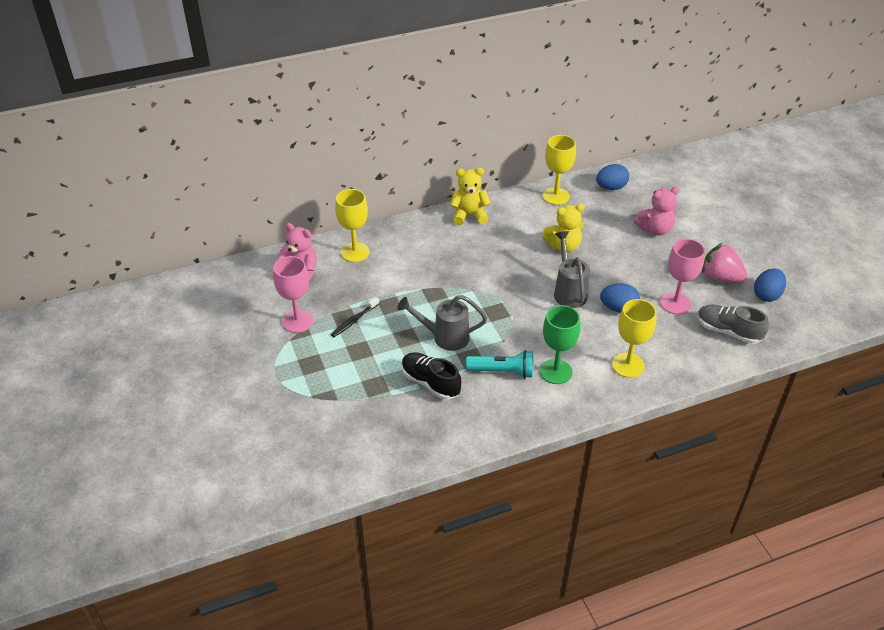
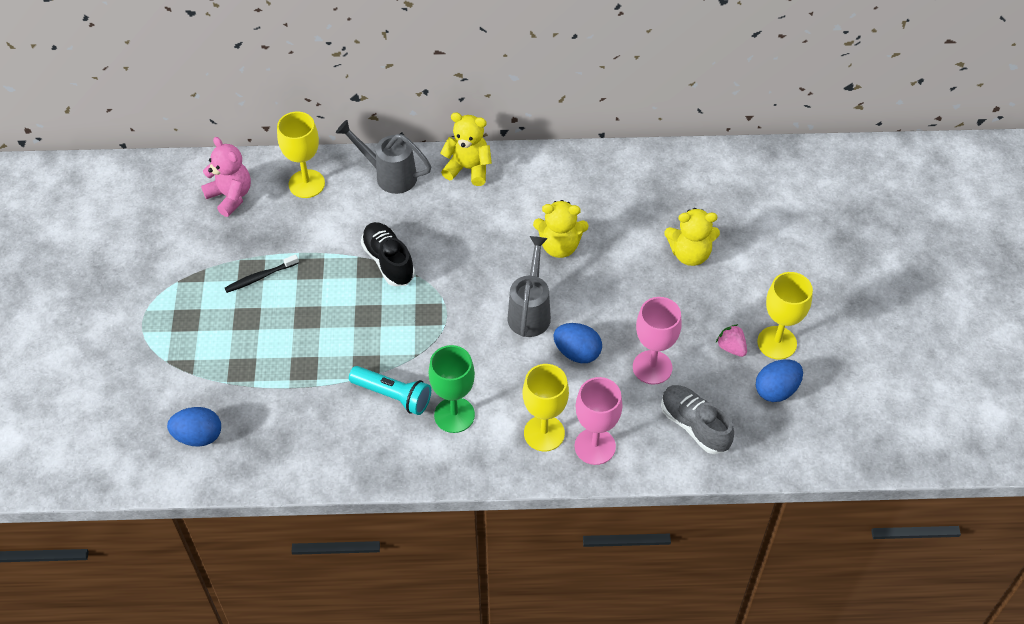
camera: 20 degrees right, 10 degrees up
(297, 321) = (197, 259): pink goblet -> pink goblet (595, 446)
(430, 383) = (304, 385): black shoe -> black shoe (388, 261)
(444, 337) = (350, 330): grey watering can -> grey watering can (389, 175)
(556, 196) = (591, 170): yellow goblet -> yellow goblet (777, 343)
(611, 187) = (669, 176): blue egg -> blue egg (198, 436)
(655, 229) = (690, 254): pink teddy bear -> yellow teddy bear
(720, 277) = (731, 348): pink strawberry -> pink strawberry, size x0.56

